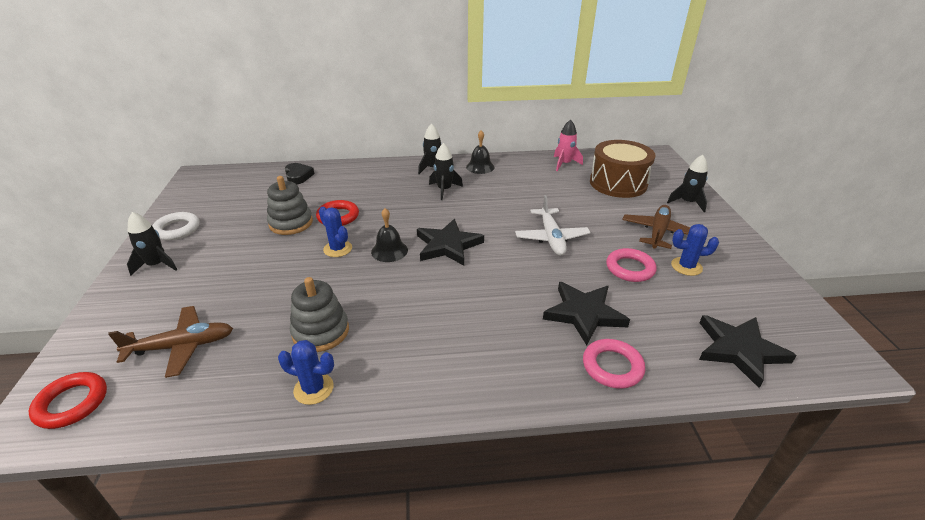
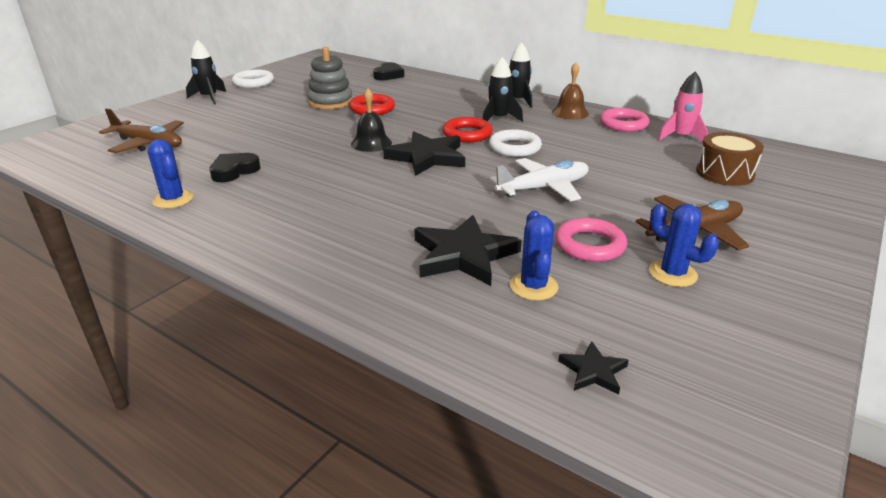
camera: 40 degrees right, 5 degrees down
(72, 403) = (58, 147): red ring -> red ring (467, 134)
(320, 332) = (234, 171): grey stacking toy -> black heart
(338, 249) = (334, 128): blue cactus -> blue cactus (533, 286)
(480, 167) = (570, 113): black bell -> brown bell
(490, 211) = (514, 148): none -> white ring
(551, 238) = (543, 188): white plane -> white plane turned 150 degrees counterclockwise
(612, 367) = (414, 304): pink ring -> pink ring (623, 124)
(618, 183) = (724, 173): brown drum -> brown drum, size x0.64
(687, 202) = (801, 222): black rocket -> none
(739, 350) = (593, 371): black star -> black star, size x0.48

